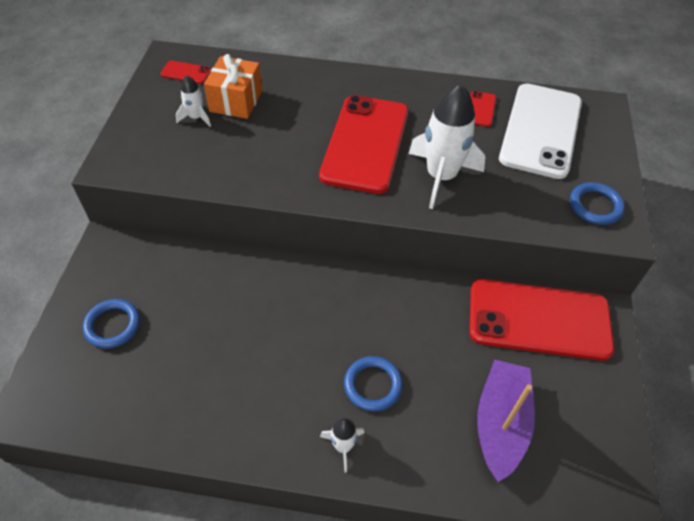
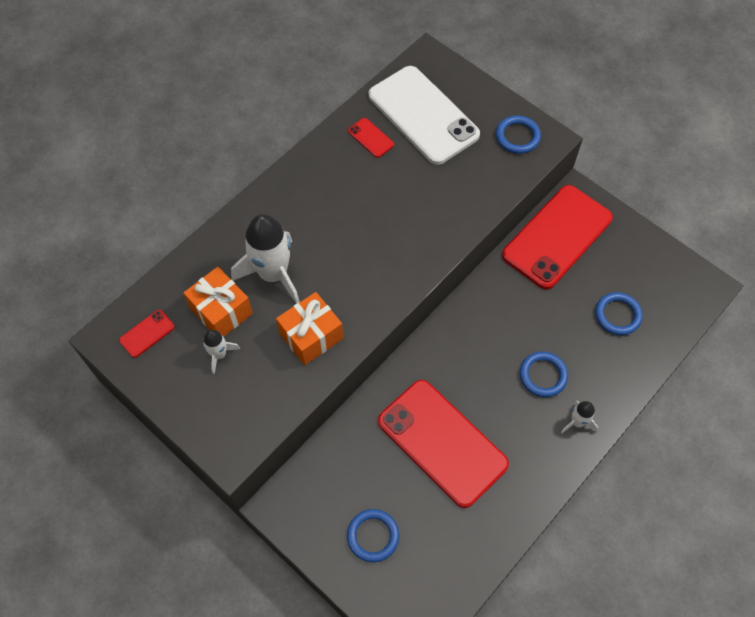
camera: 55 degrees left, 10 degrees up
(254, 162) = (311, 336): none -> orange gift
(365, 144) = (349, 242): red phone -> red phone (442, 442)
(441, 176) = (422, 213): white rocket -> white rocket (273, 274)
(500, 423) = (617, 315): purple boat -> blue ring

